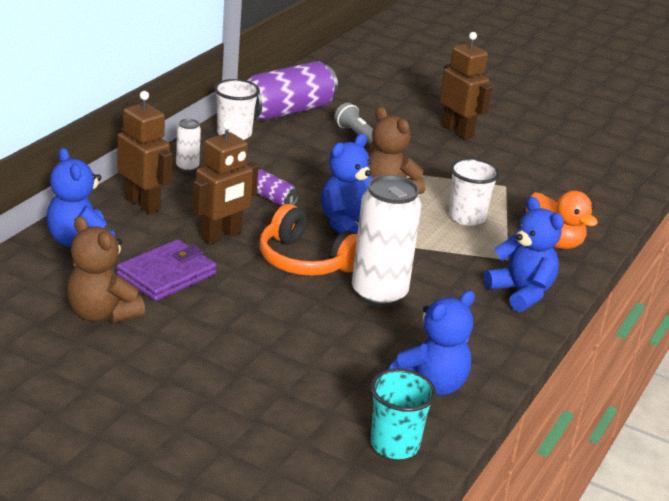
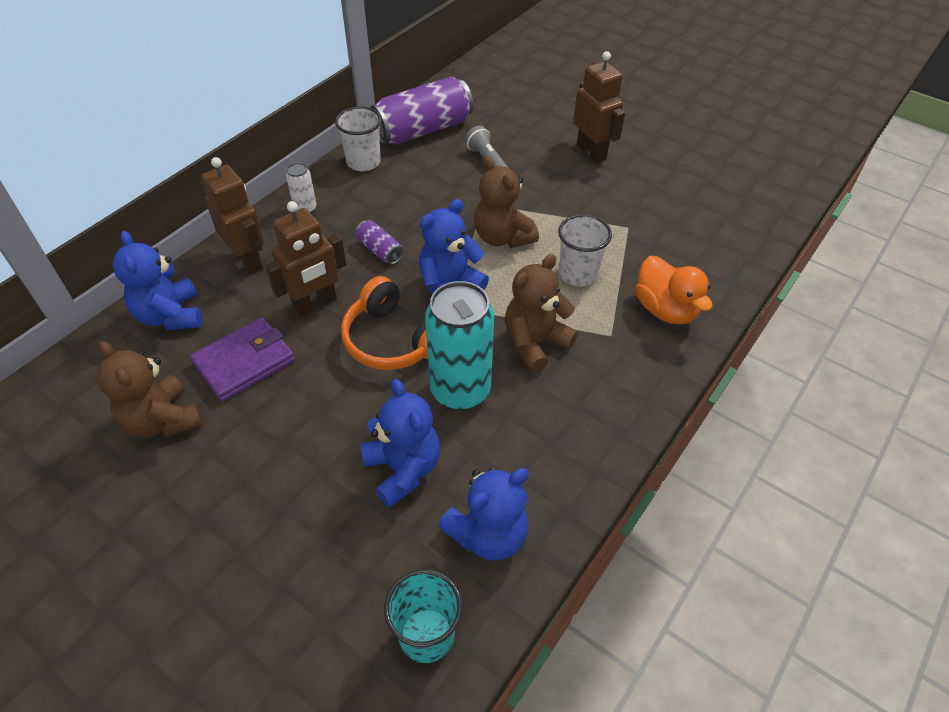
camera: 10 degrees right, 20 degrees up
(379, 294) = (460, 390): white can -> turquoise can
(439, 263) = (535, 342): none -> brown teddy bear
(521, 293) = (617, 387): blue teddy bear -> blue teddy bear (403, 469)

